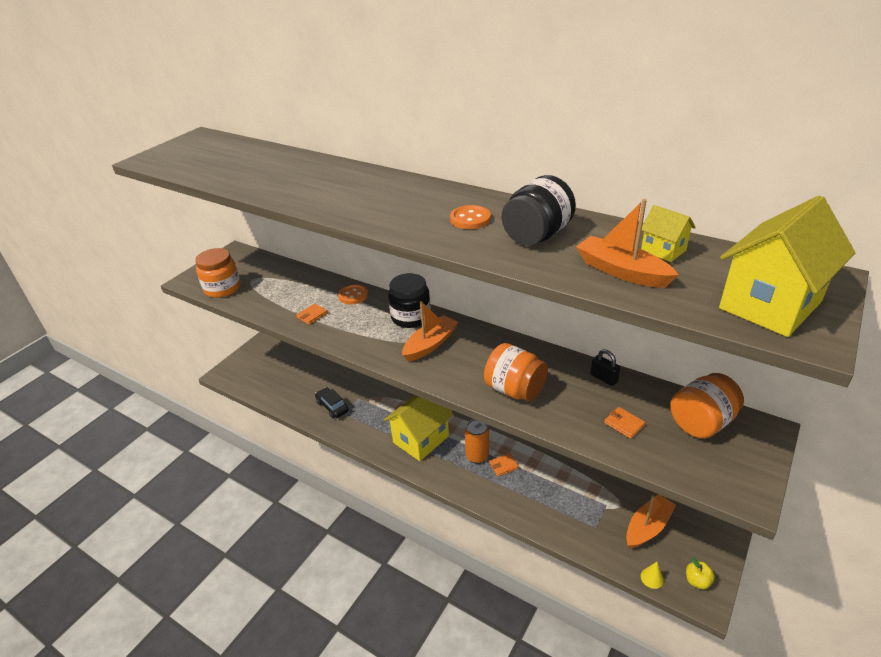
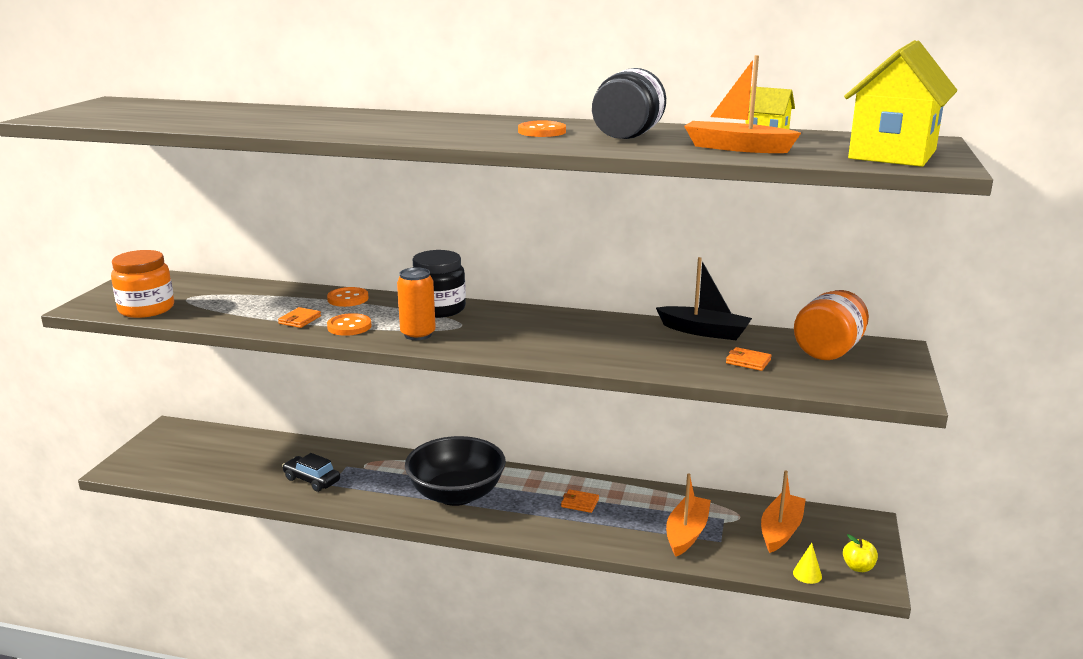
camera: 20 degrees left, 15 degrees down
(341, 328) = (349, 326): none -> orange button
(421, 439) = (456, 494): yellow house -> black bowl
(430, 344) = (479, 328): orange boat -> orange boat (686, 533)
(477, 456) = (541, 499): orange can -> orange can (418, 334)
(503, 465) = (580, 503): orange wallet -> orange wallet turned 60 degrees clockwise
(515, 390) = (607, 351): orange jar -> none
(604, 378) = (704, 331): black padlock -> black boat

